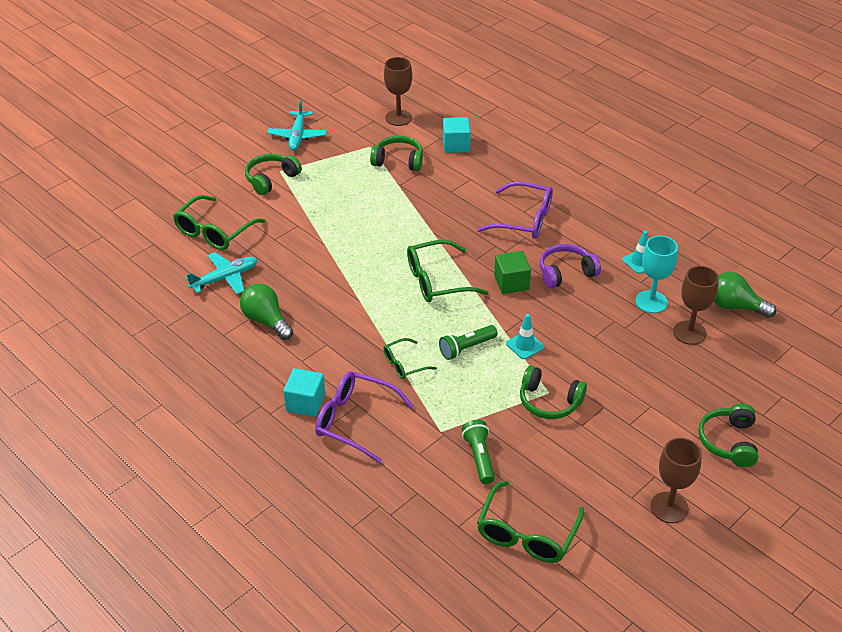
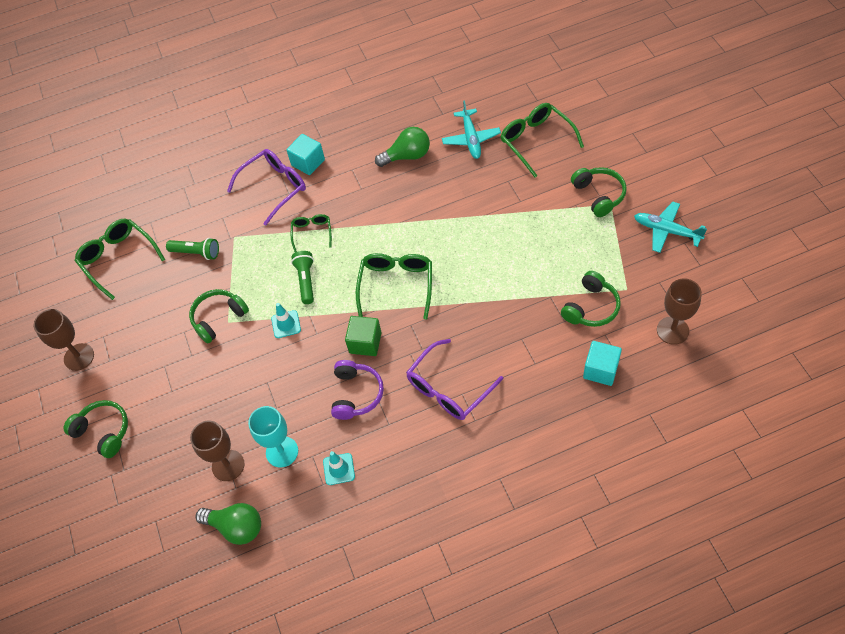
camera: 120 degrees right, 15 degrees up
(735, 306) = (236, 527): green light bulb -> green light bulb turned 60 degrees clockwise

